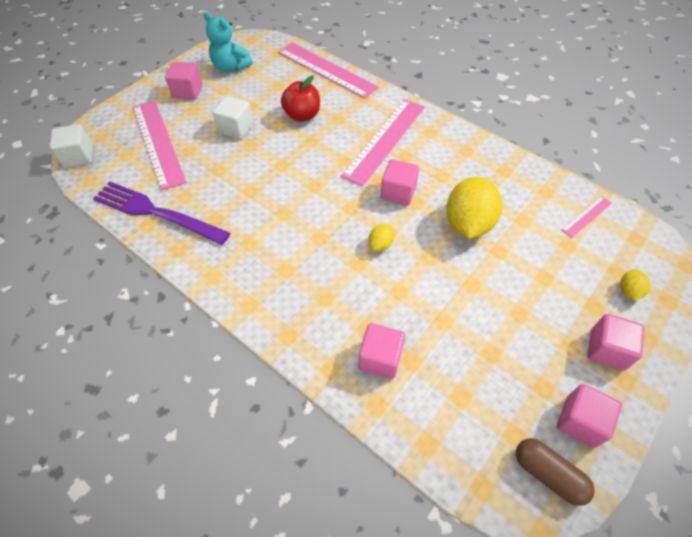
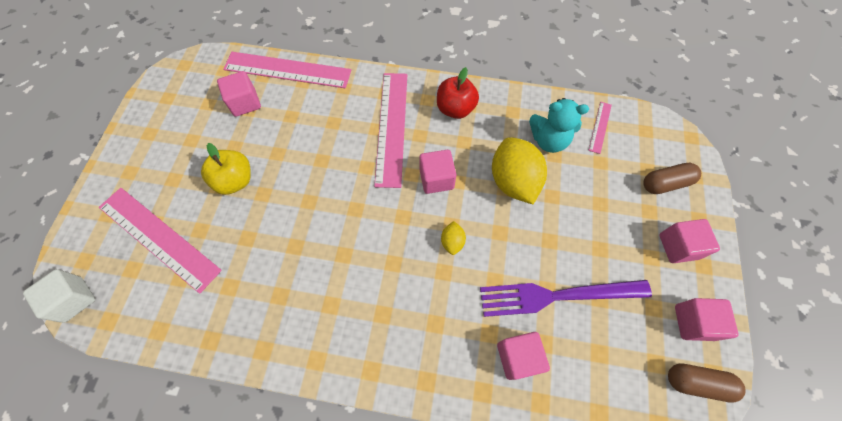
camera: 30 degrees left, 10 degrees up
(156, 212) = (211, 321): purple fork -> purple fork (557, 296)
(187, 91) = (152, 159): pink cube -> pink cube (245, 103)
(230, 67) = (182, 108): turquoise teddy bear -> turquoise teddy bear (548, 140)
(236, 128) = (235, 181): white cube -> yellow apple
(302, 115) = (295, 134): red apple -> red apple (455, 109)
(628, 291) = (665, 183): yellow lemon -> brown capsule

